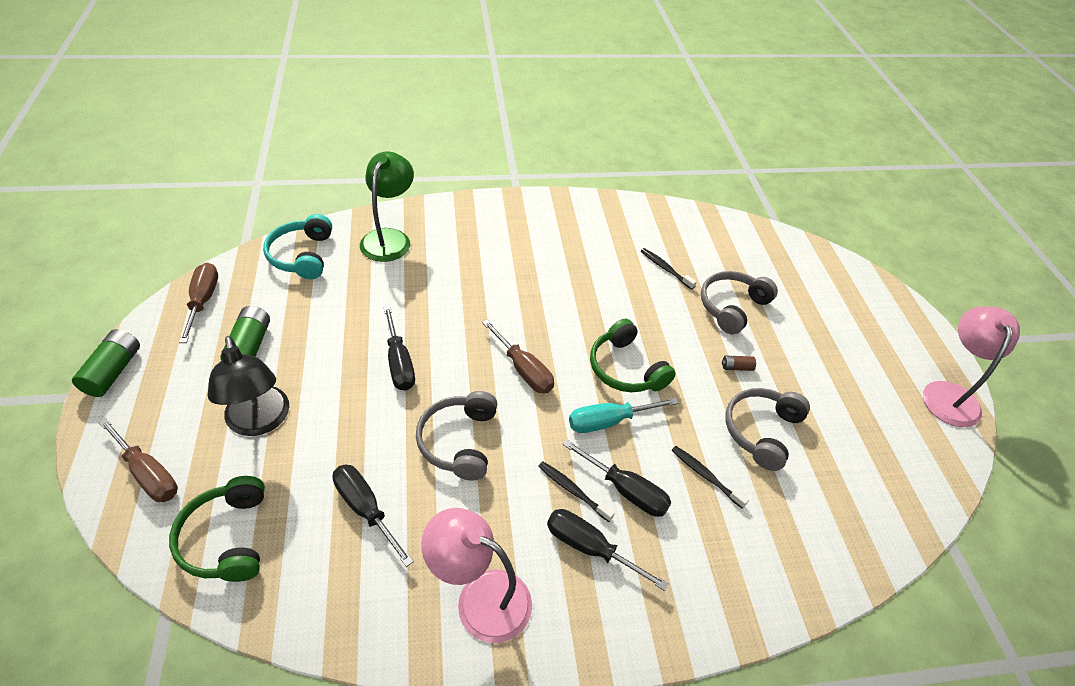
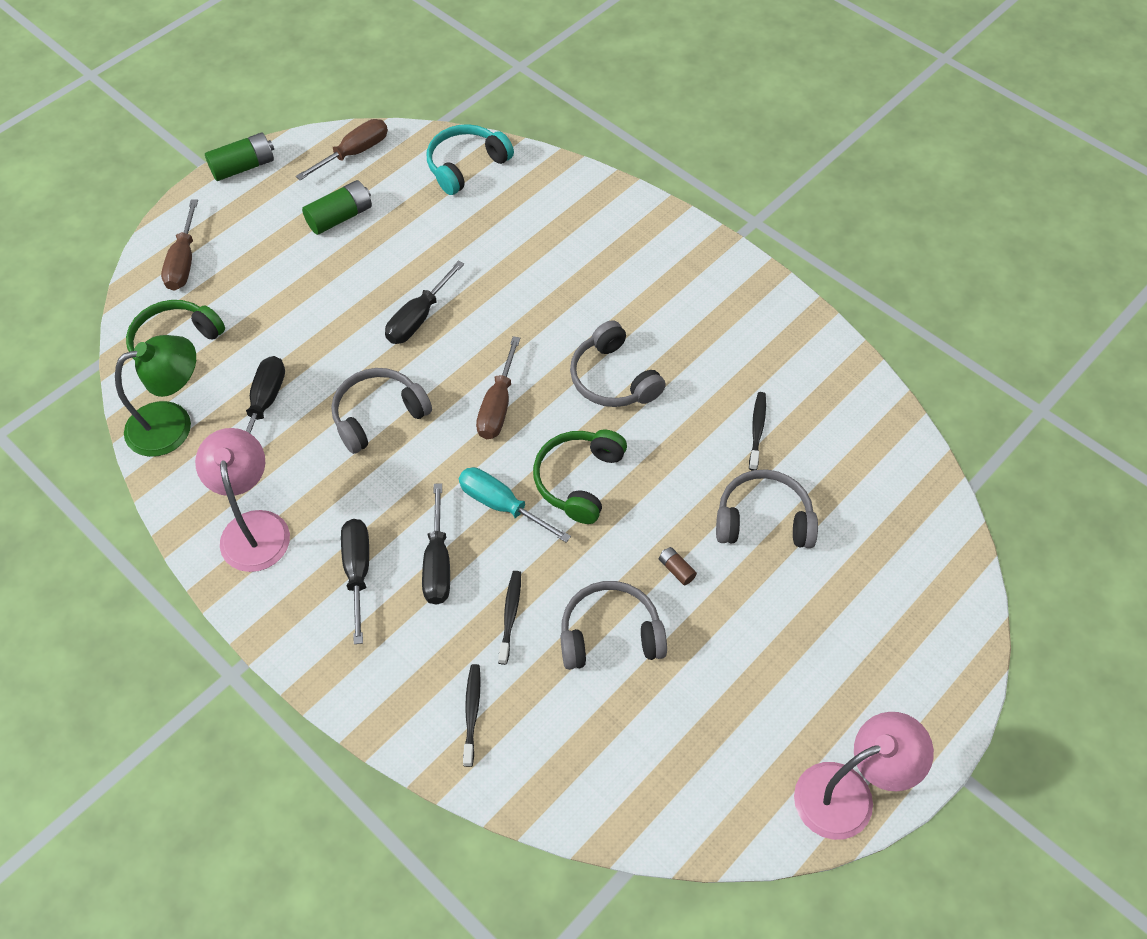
camera: 55 degrees right, 10 degrees up
(259, 422) = (280, 282): black lamp -> none
(389, 238) = (552, 201): green lamp -> green lamp (173, 424)
(563, 302) = (613, 378): none -> grey headphones
(573, 491) = (402, 525): black toothbrush -> black toothbrush (472, 713)

